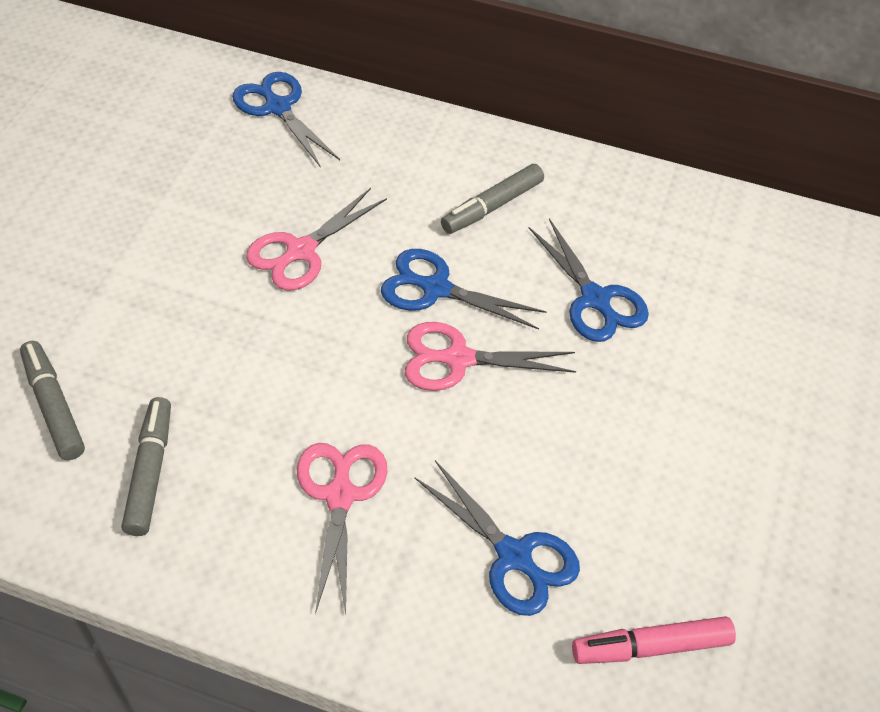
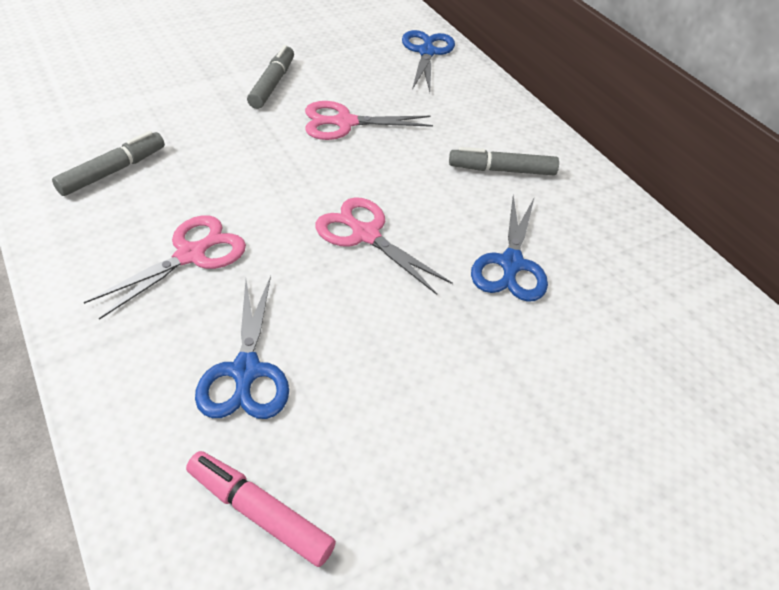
camera: 40 degrees right, 5 degrees down
(53, 406) = (114, 112): grey marker -> grey marker (272, 84)
(436, 289) = (403, 189): blue scissors -> none

